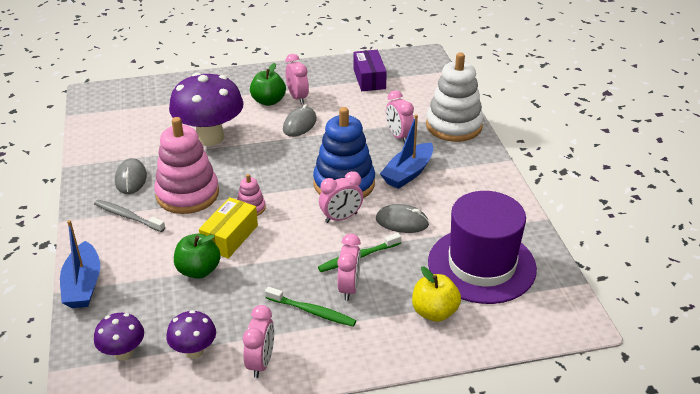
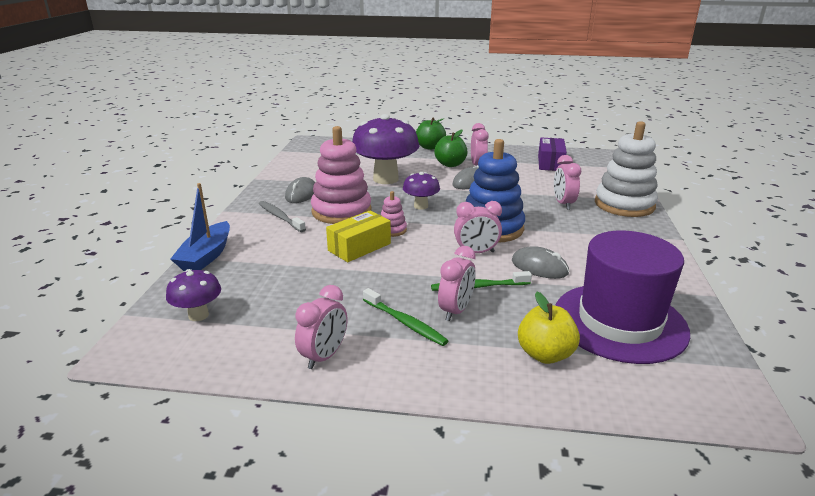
camera: 20 degrees right, 10 degrees down
(194, 351) = (264, 329): purple mushroom -> purple mushroom (421, 206)
(198, 270) = (314, 266): green apple -> green apple (430, 147)
(408, 173) = (561, 231): blue boat -> none

